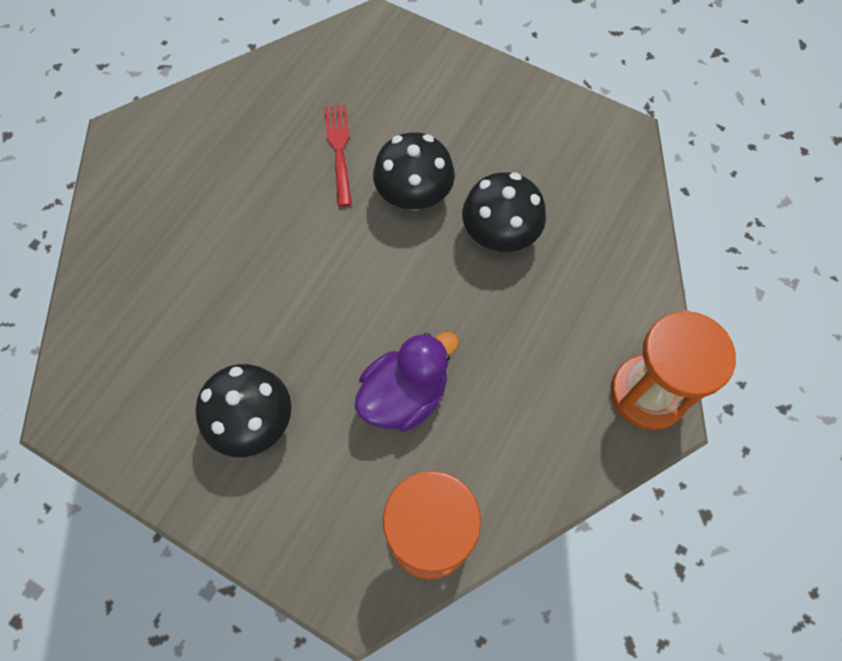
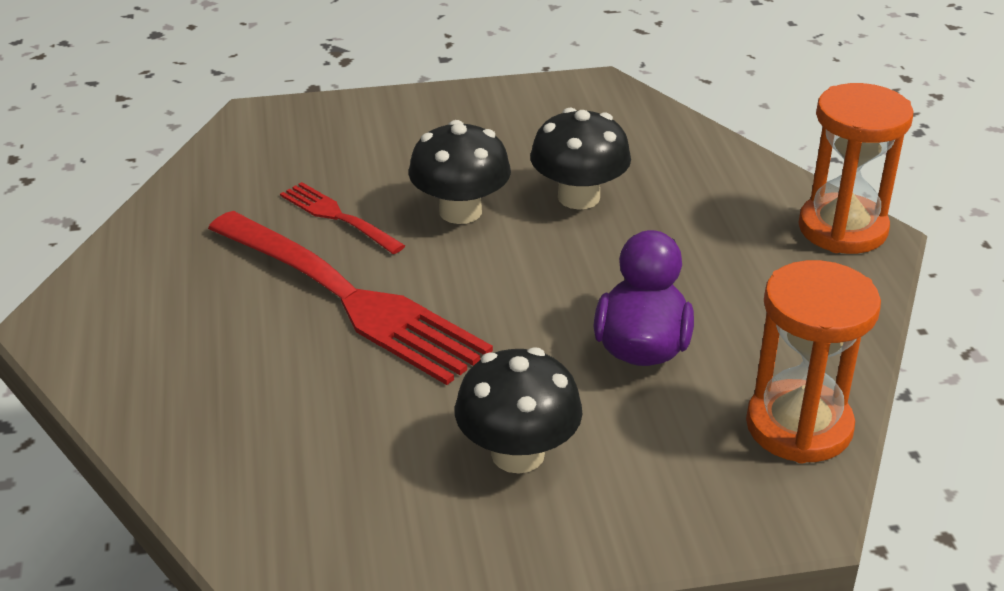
camera: 40 degrees left, 30 degrees down
(282, 227) = (350, 299): none -> red fork

